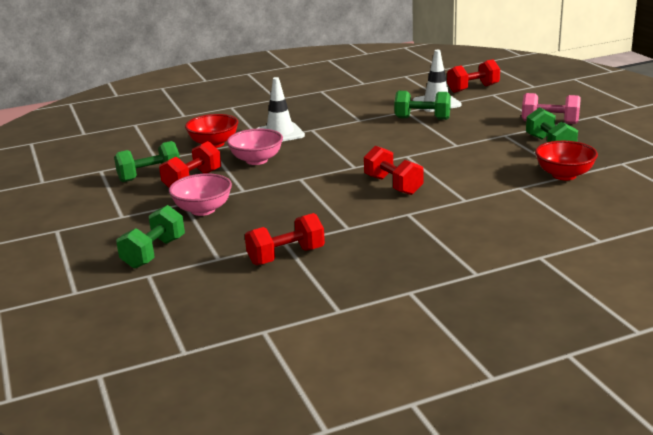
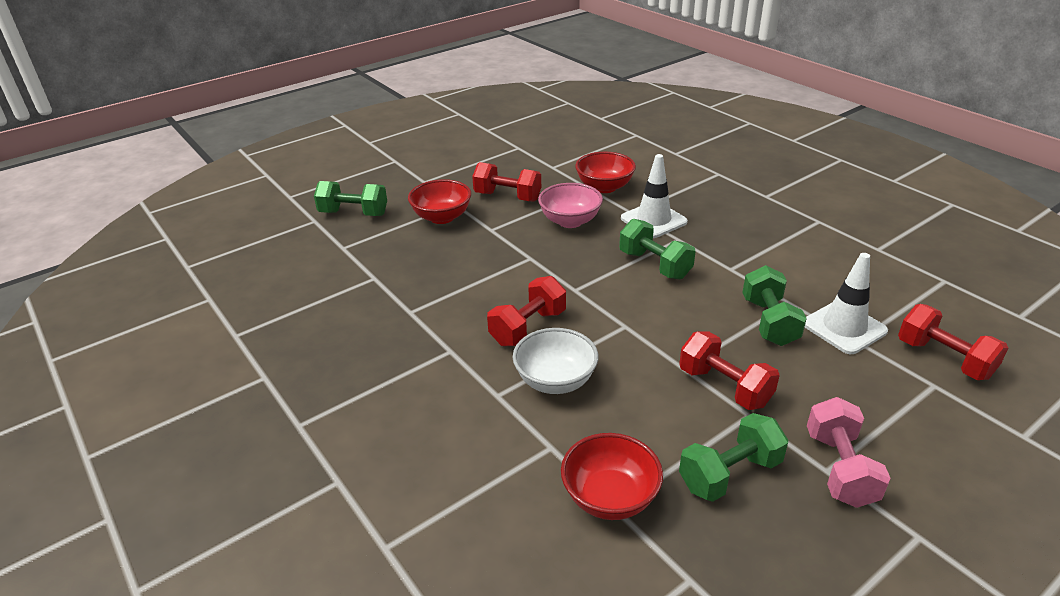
camera: 75 degrees right, 10 degrees up
(149, 176) = (511, 173): green dumbbell -> green dumbbell (655, 265)
(203, 210) = (442, 217): pink bowl -> red bowl
(286, 256) = (345, 284): red dumbbell -> red dumbbell (724, 387)
(456, 181) = (555, 381): none -> white bowl

